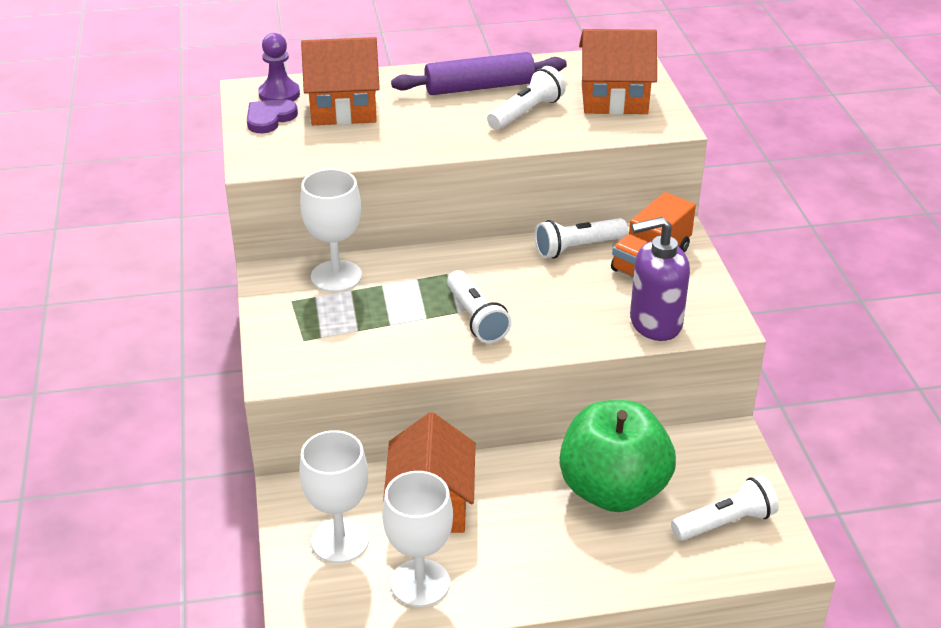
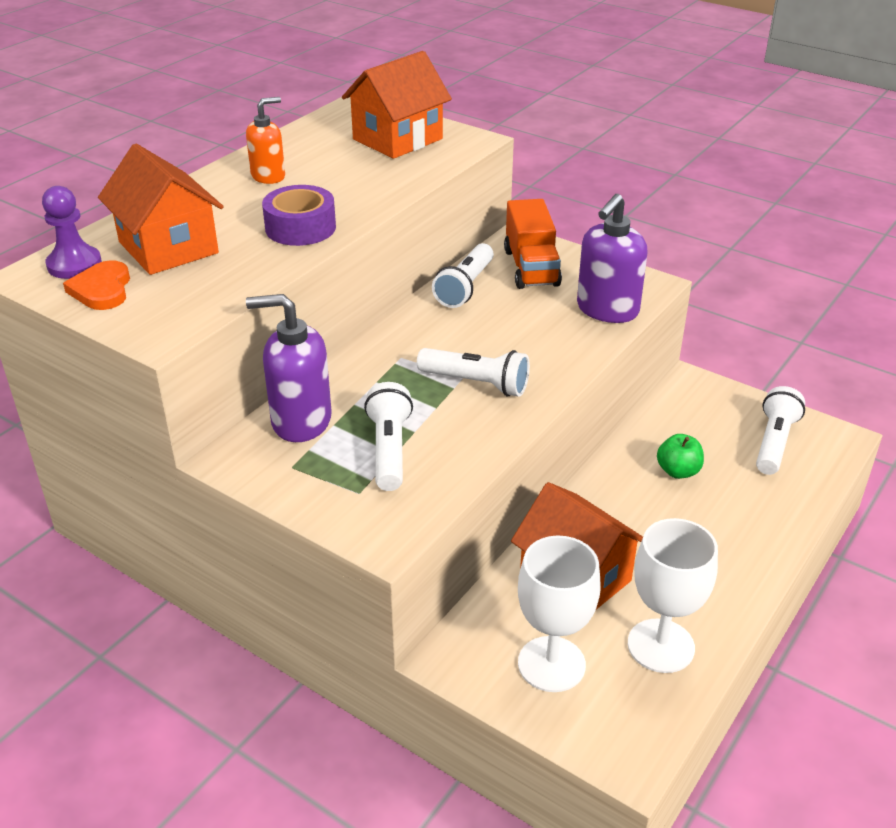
camera: 45 degrees left, 0 degrees up
(269, 118) = (102, 289): purple heart -> orange heart
(336, 276) = (300, 421): white goblet -> purple soap dispenser
(343, 109) = (168, 247): orange house -> orange house turned 75 degrees counterclockwise
(439, 135) = (300, 228): none -> purple tape
(479, 87) = (268, 176): purple rolling pin -> orange soap dispenser
(526, 113) = (345, 178): white flashlight -> white flashlight (389, 450)
(613, 490) = (678, 471): green apple -> green apple, size x0.40

